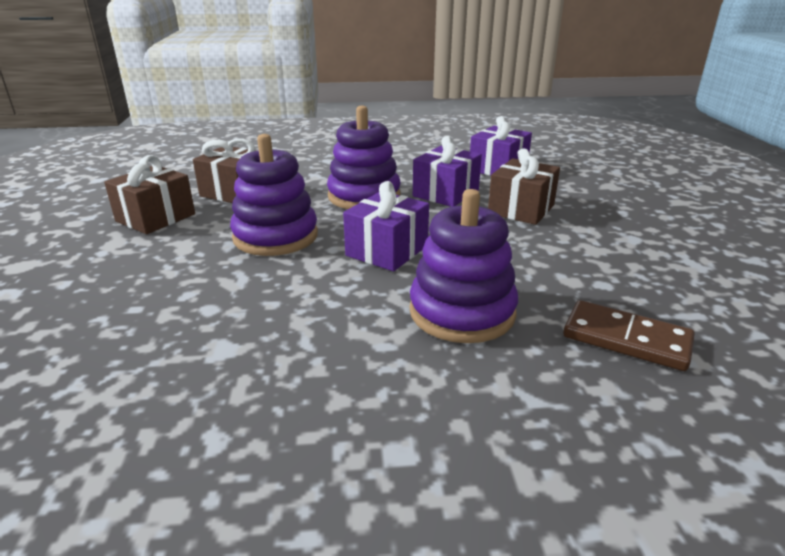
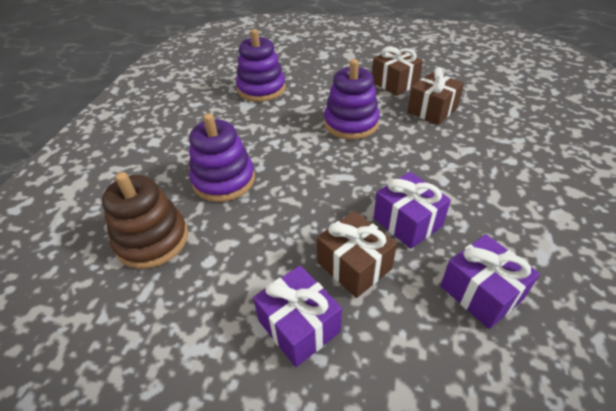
camera: 110 degrees right, 15 degrees up
(364, 196) = (411, 170): purple stacking toy -> purple stacking toy (261, 89)
(387, 250) = (311, 165): purple gift -> purple gift (299, 326)
(626, 339) = (152, 240): brown domino -> brown stacking toy

